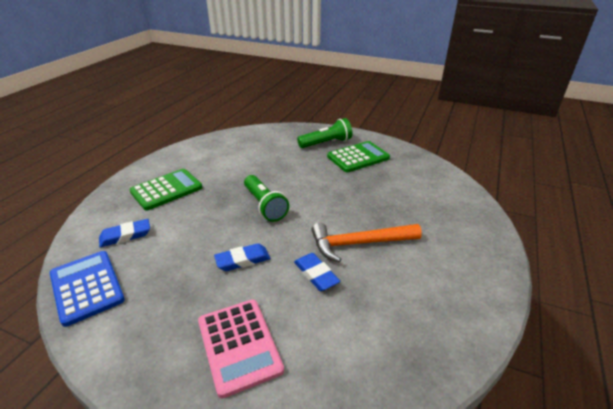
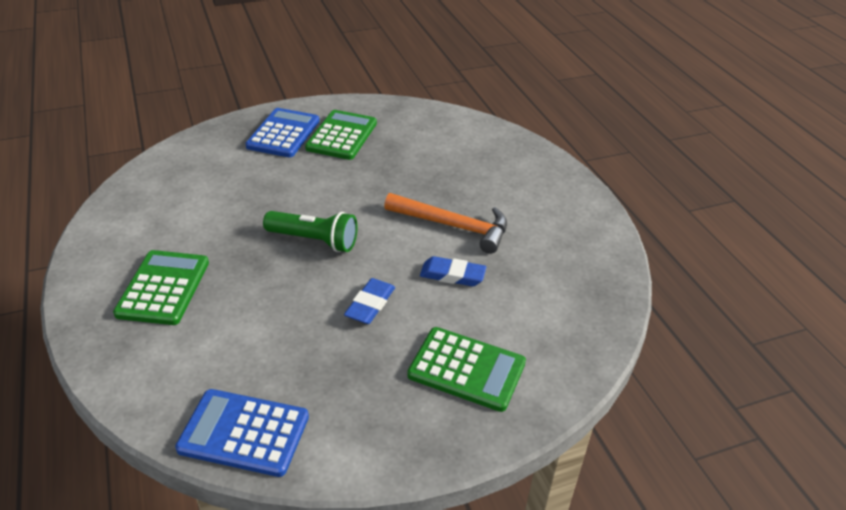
camera: 45 degrees left, 5 degrees up
(125, 236) = (199, 363): blue eraser -> none
(239, 345) = (466, 369): pink calculator -> green calculator
(326, 143) = (283, 134): green flashlight -> blue calculator
(359, 243) = (453, 226): orange hammer -> orange hammer turned 105 degrees counterclockwise

